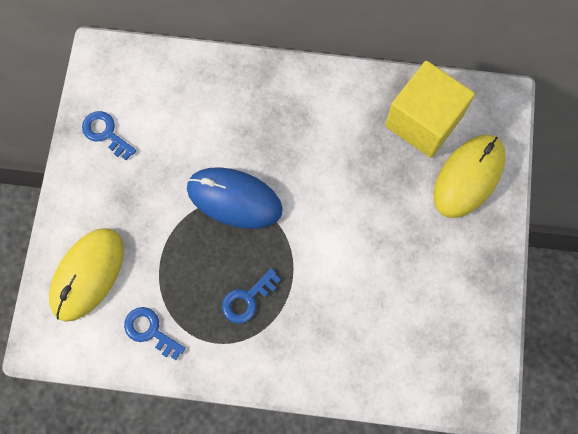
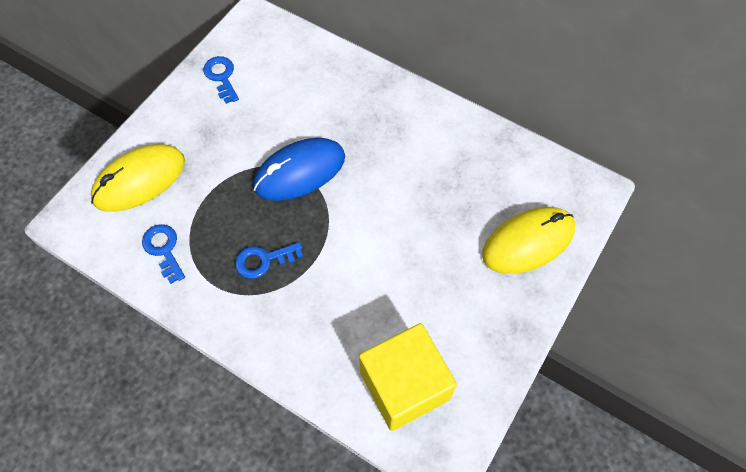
camera: 25 degrees right, 10 degrees down
(234, 199) = (300, 172): blue mouse -> blue mouse turned 75 degrees counterclockwise
(423, 121) = (508, 177): yellow cube -> yellow cube (404, 386)

